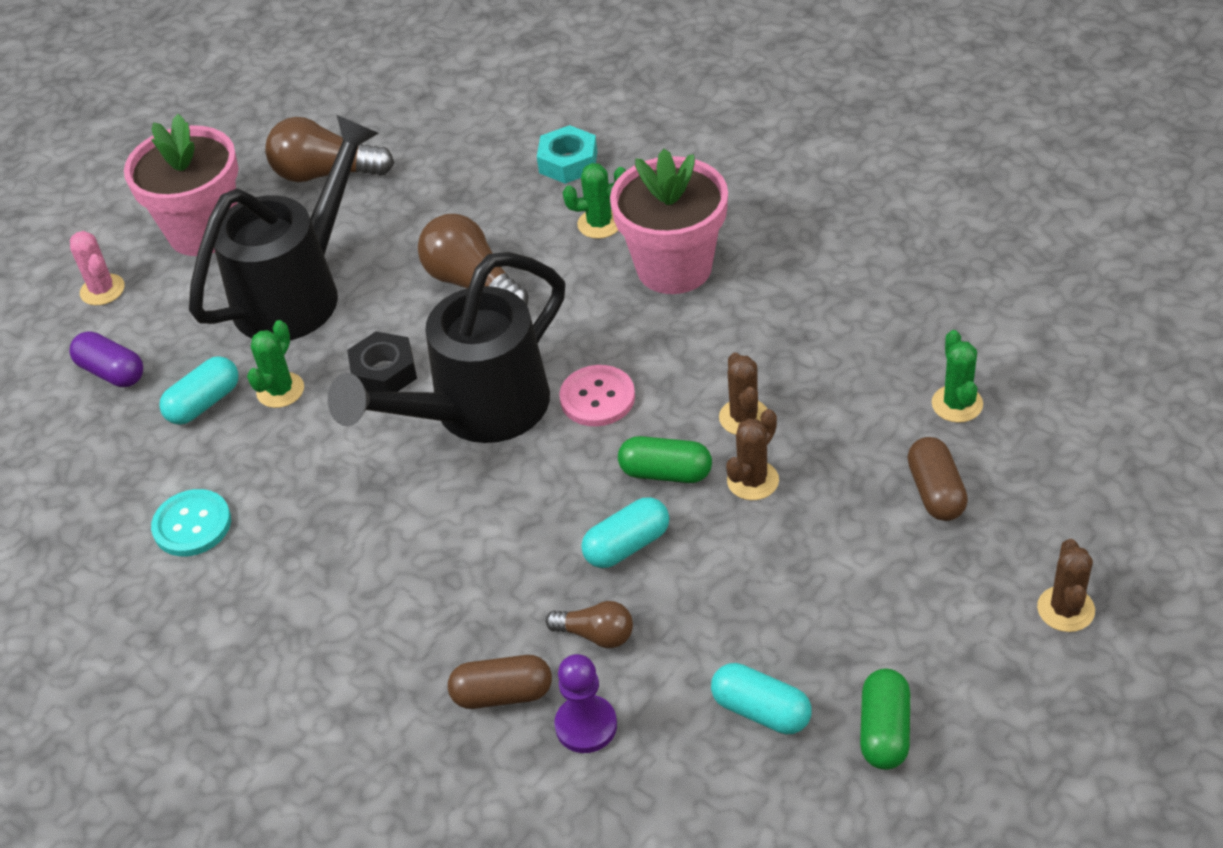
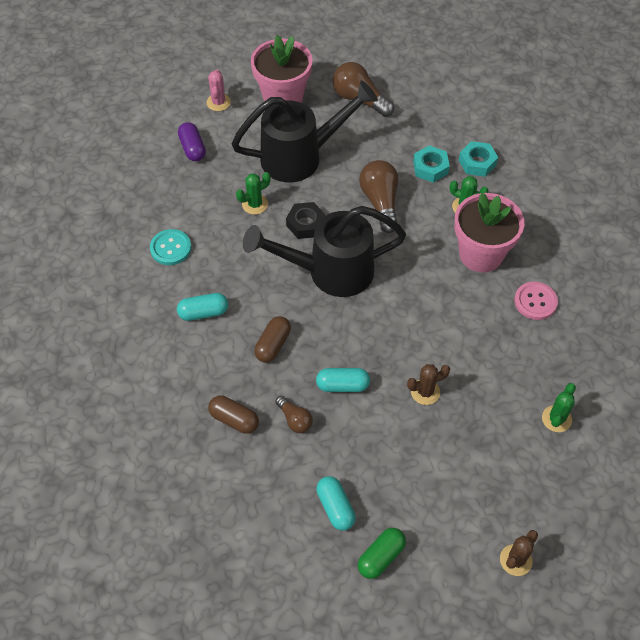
camera: 30 degrees right, 10 degrees up
(204, 403) = (219, 190): turquoise capsule -> turquoise capsule (203, 312)
(507, 203) = (430, 168): none -> turquoise nut
(586, 726) = (256, 459): purple pawn -> none
(597, 398) = (389, 301): pink button -> pink button (535, 301)
(665, 473) = (389, 360): green capsule -> none
(744, 417) = (448, 356): brown cactus -> none
(935, 492) = (506, 457): brown capsule -> brown capsule (273, 345)

